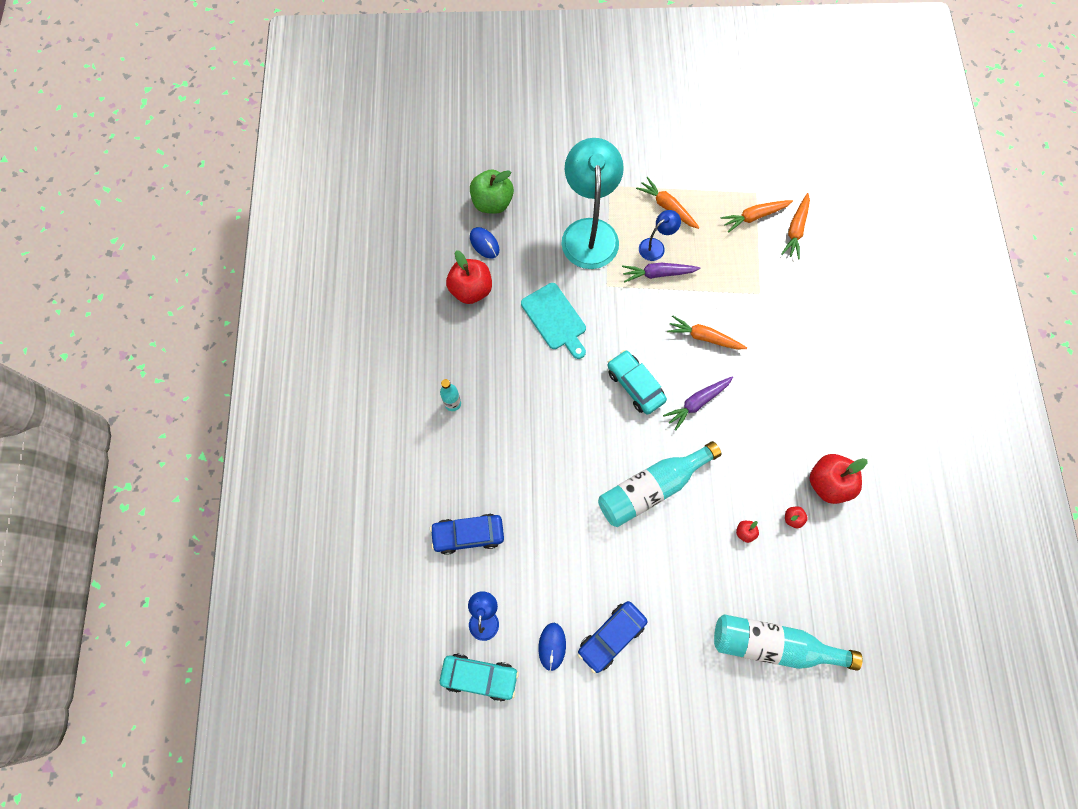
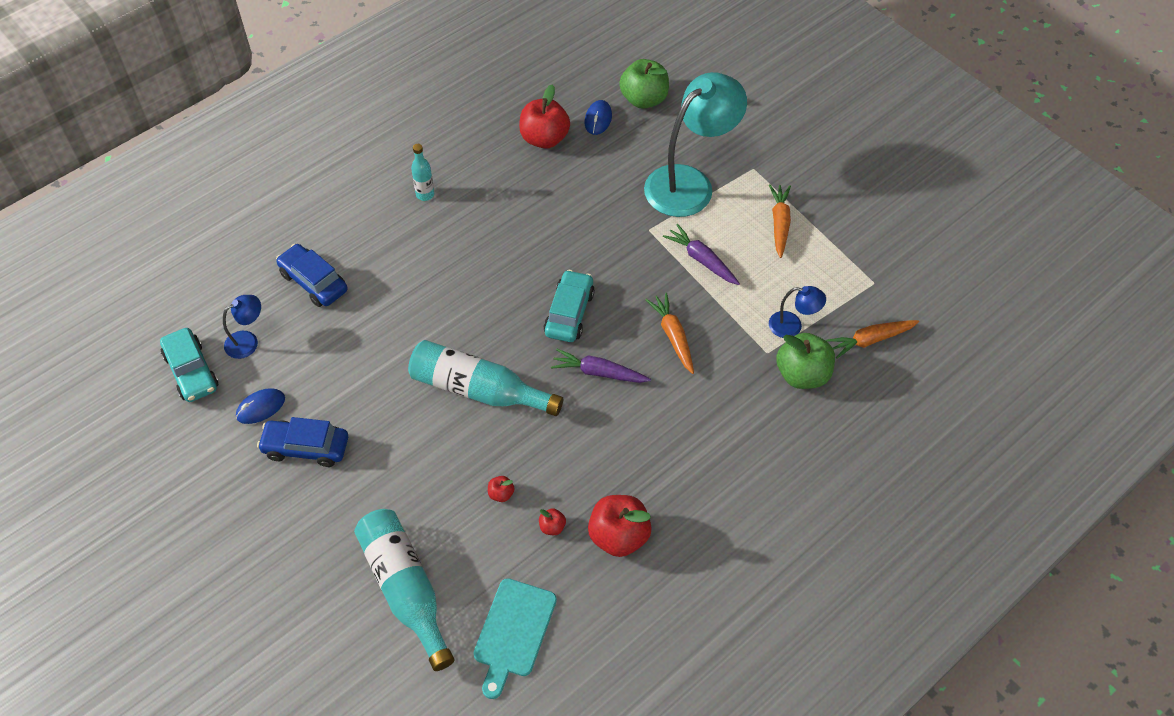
camera: 50 degrees right, 15 degrees down
(555, 319) = (576, 213): turquoise cutting board -> turquoise cutting board (513, 632)
(656, 246) = (729, 240): blue lamp -> blue lamp (792, 326)
(754, 216) = (846, 297): orange carrot -> none
(791, 287) = (802, 374): none -> green apple

